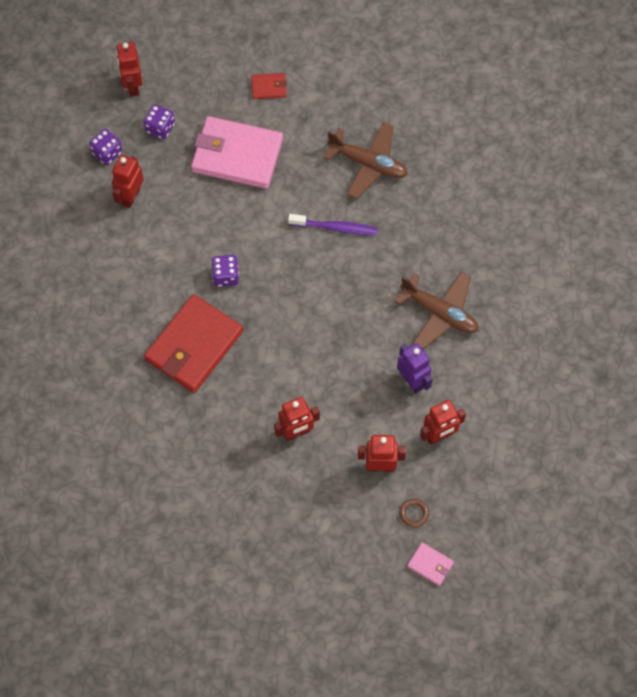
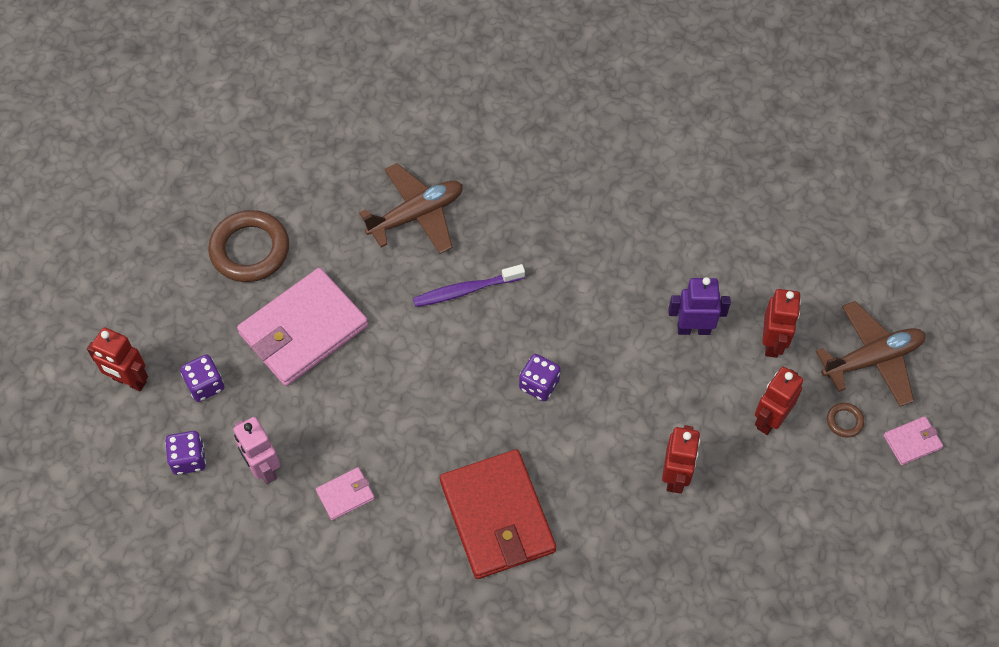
camera: 55 degrees left, 5 degrees down
(130, 196) = (263, 468): red robot -> pink robot
(146, 252) = (345, 495): none -> pink wallet
(226, 276) = (438, 431): purple dice -> purple dice (539, 384)
(269, 87) = (250, 250): red wallet -> brown ring
(335, 228) = (465, 290): purple toothbrush -> purple toothbrush turned 150 degrees counterclockwise
(439, 313) = (635, 257): brown plane -> brown plane (872, 359)

